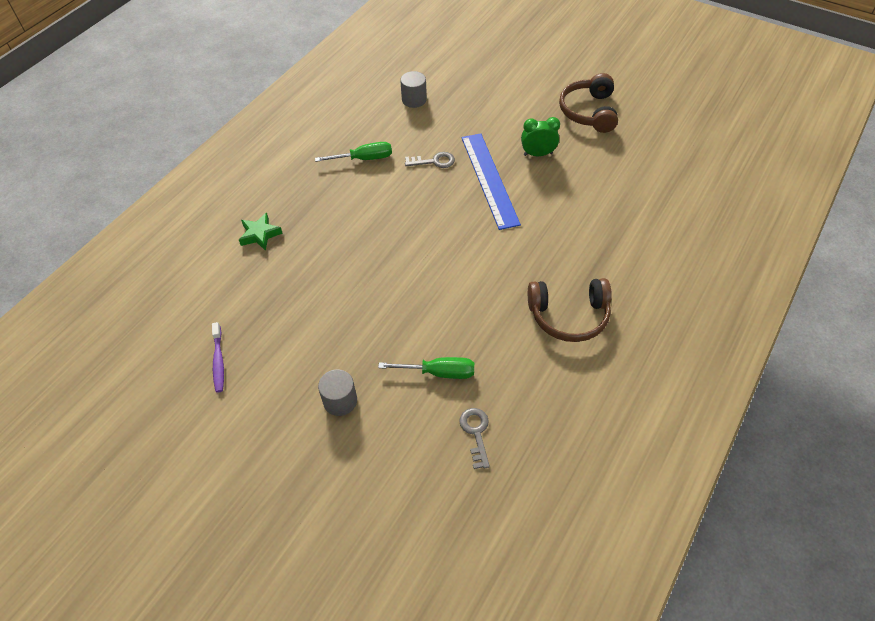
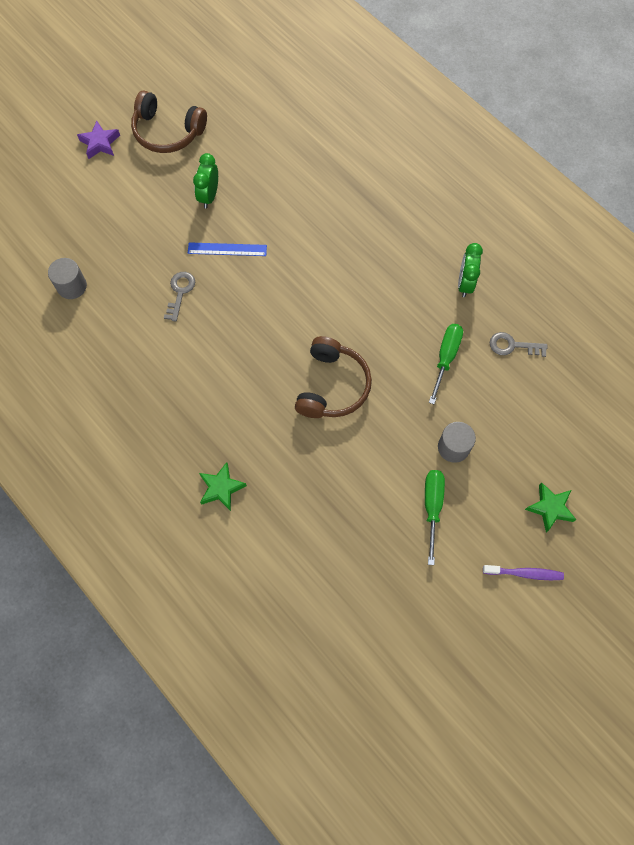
camera: 75 degrees left, 15 degrees up
(218, 361) = (378, 552): purple toothbrush -> purple toothbrush (525, 573)
(291, 509) = (550, 508): none -> green star
(364, 159) = (147, 360): green screwdriver -> green screwdriver (432, 507)
(489, 179) = (227, 249): blue ruler -> blue ruler, size x0.55
(534, 371) = (465, 283): none -> green clock
(554, 77) = (100, 143): none -> purple star
(569, 316) = (416, 238): brown headphones -> brown headphones (332, 386)

